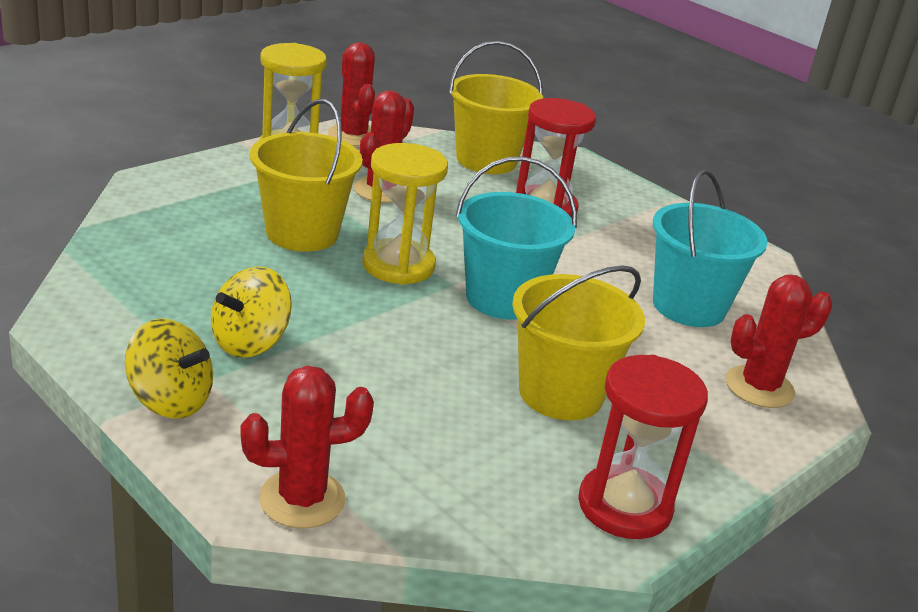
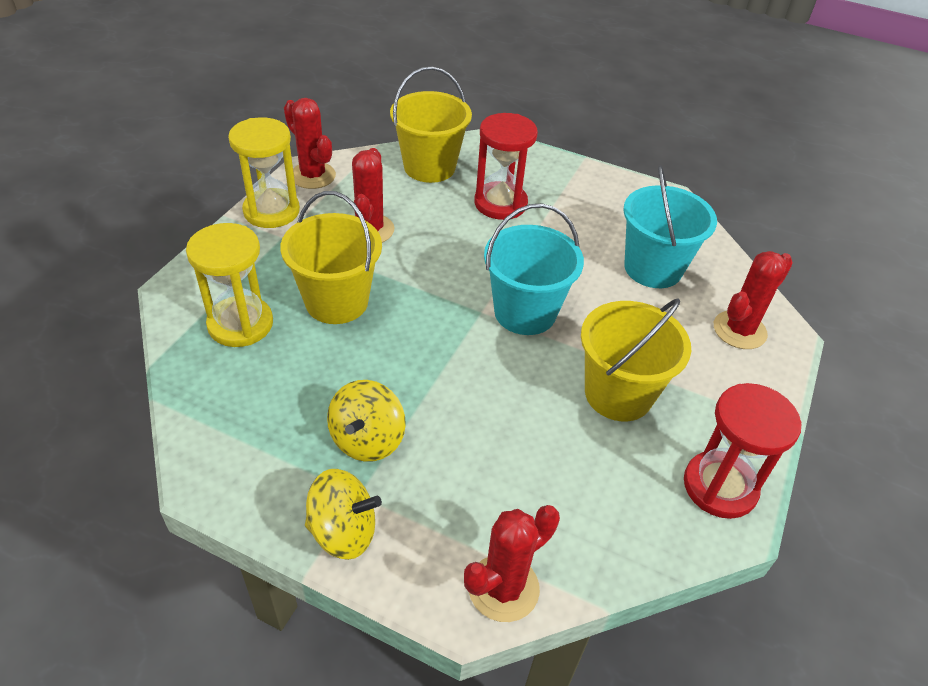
camera: 20 degrees left, 15 degrees up
(398, 265) = (430, 308): yellow hourglass -> yellow hourglass (240, 324)

